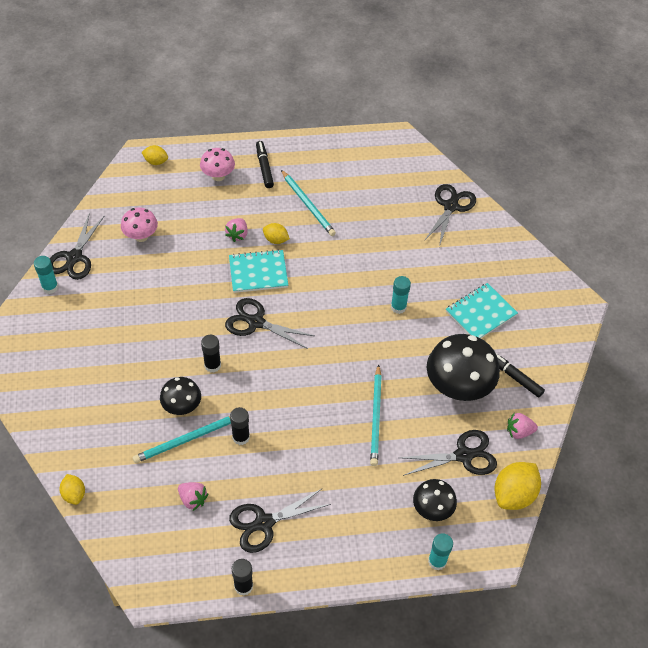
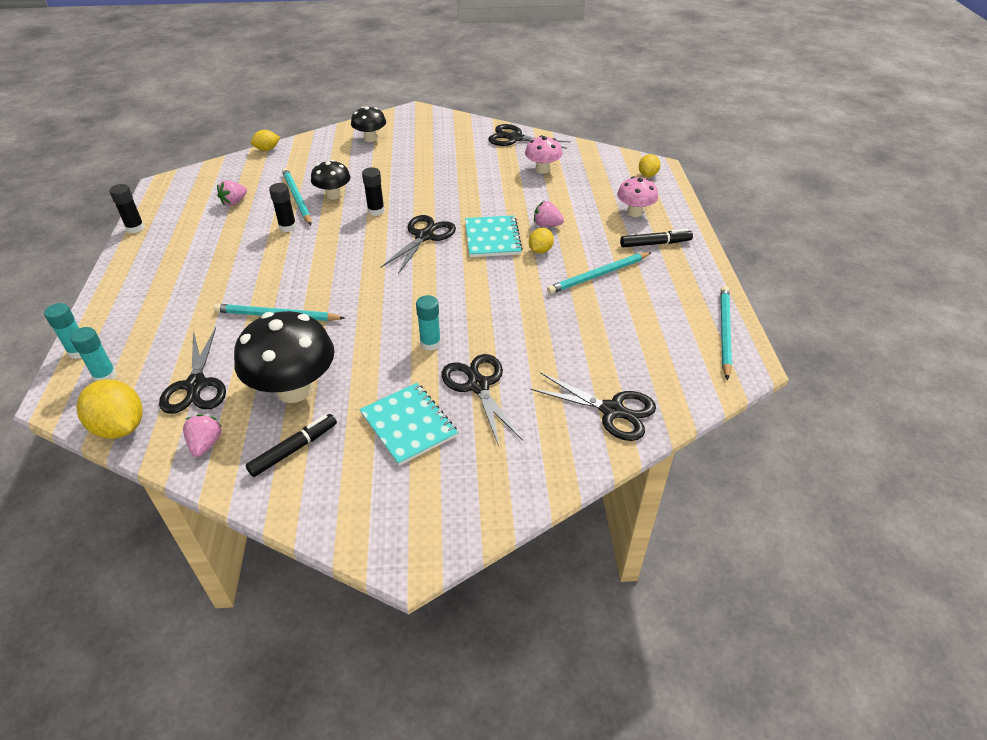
camera: 95 degrees right, 10 degrees down
(50, 287) = (481, 129): turquoise glue stick -> turquoise glue stick (105, 376)
(264, 523) = (190, 239): black scissors -> black scissors (478, 386)
(368, 143) = (724, 332): none -> turquoise pencil
(432, 509) = (141, 352): black mushroom -> black mushroom (370, 138)

